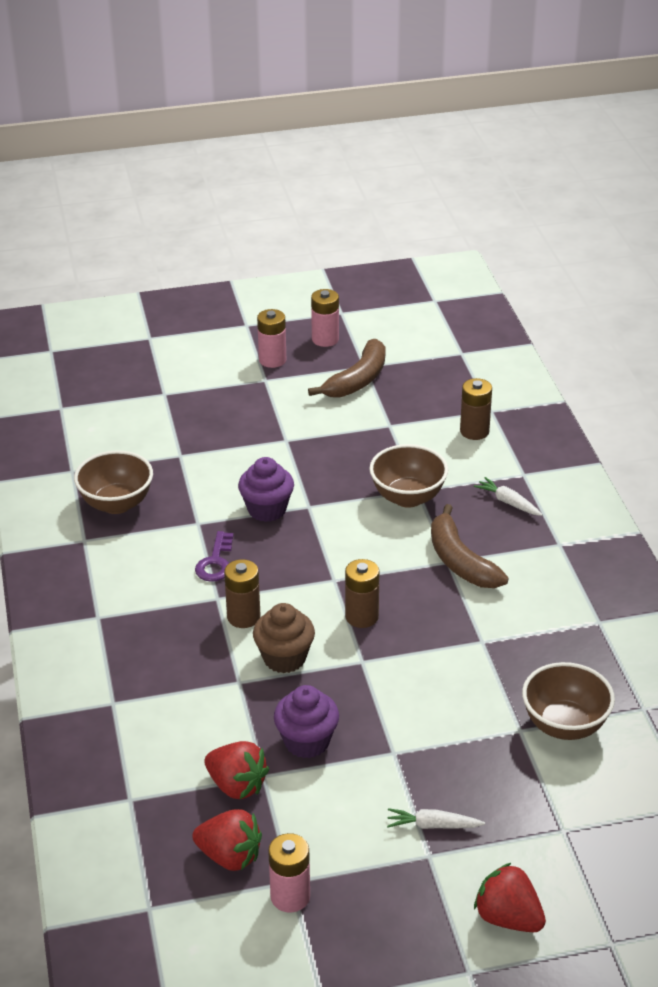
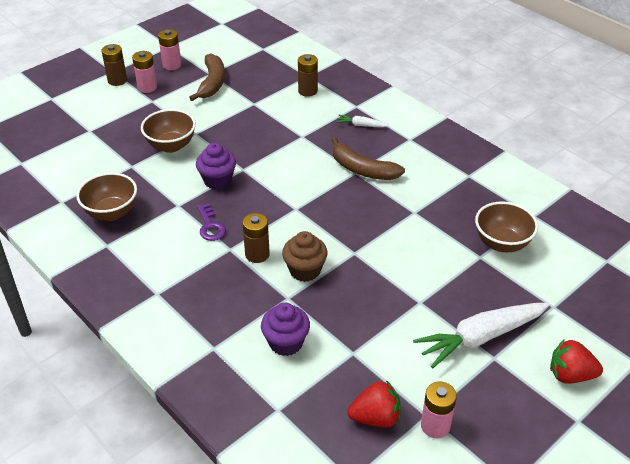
camera: 30 degrees left, 5 degrees up
(236, 785) = (341, 367): red strawberry -> none
(307, 741) = (362, 318): purple cupcake -> purple cupcake (286, 342)
(361, 617) = (331, 225): brown battery -> brown battery (117, 80)
(408, 497) = (300, 142): brown bowl -> brown bowl (171, 146)
(433, 825) = (481, 338): white carrot -> white carrot, size x2.18

